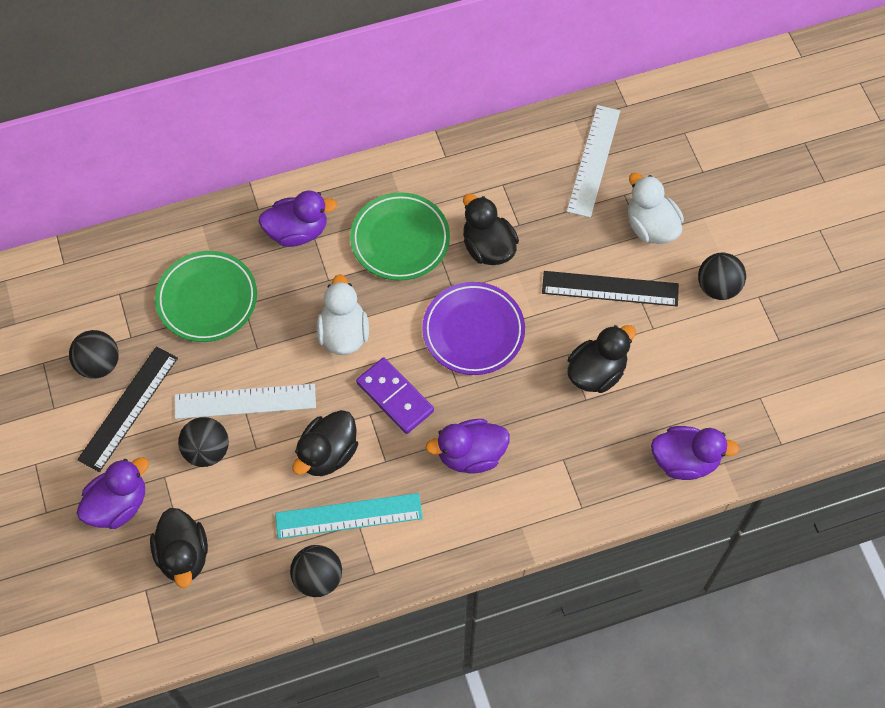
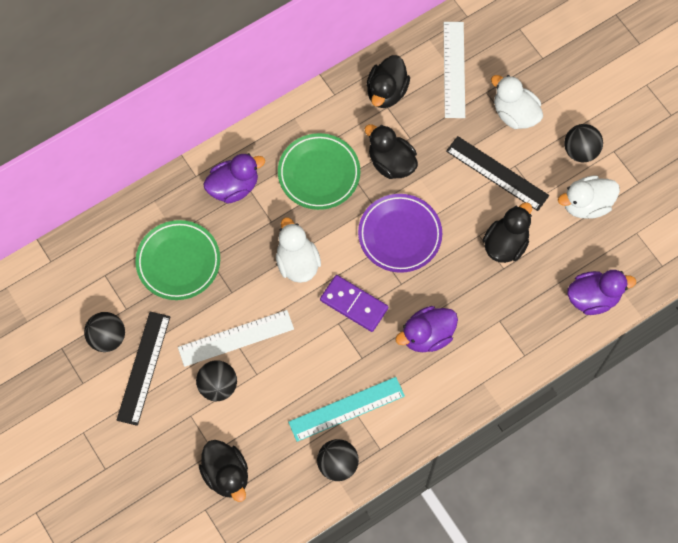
camera: 15 degrees left, 5 degrees up
(118, 504) = (161, 447): purple duck -> none
(327, 454) = (314, 363): black duck -> black duck (386, 92)
(610, 289) = (497, 173): black ruler -> black ruler turned 45 degrees clockwise
(707, 350) = (586, 204): none -> white duck

